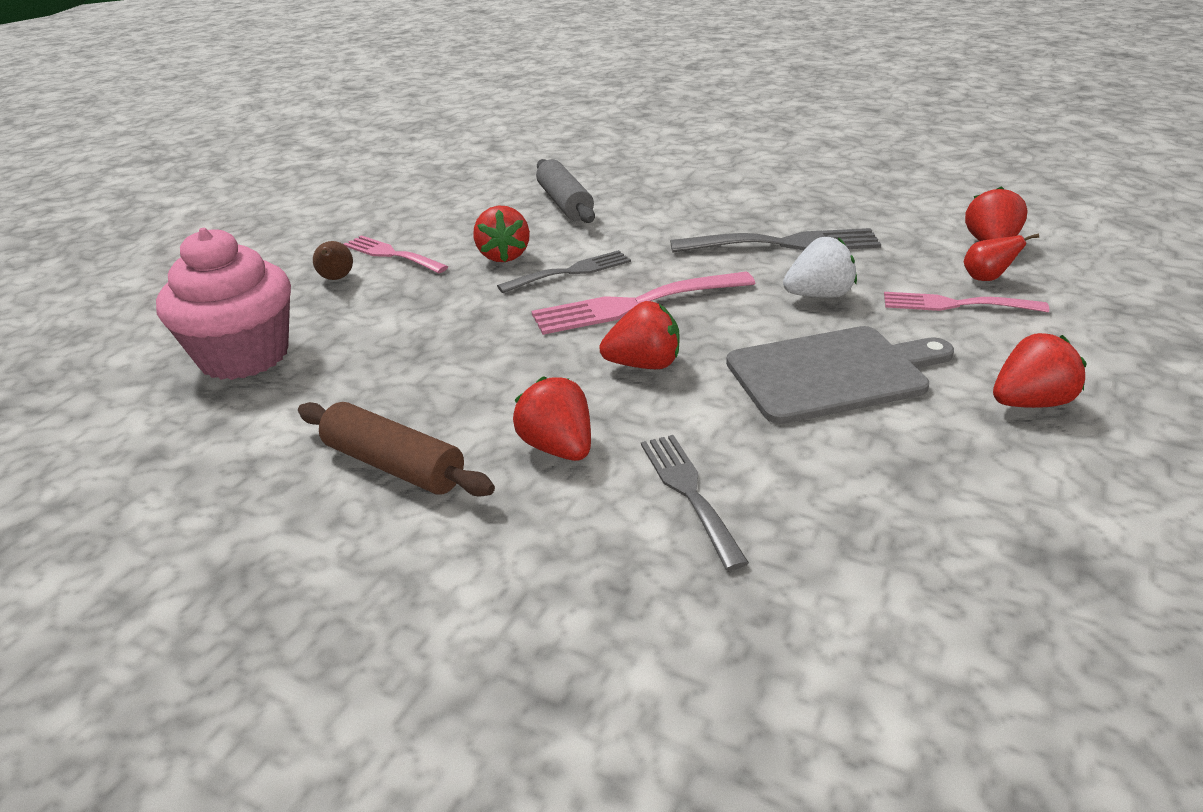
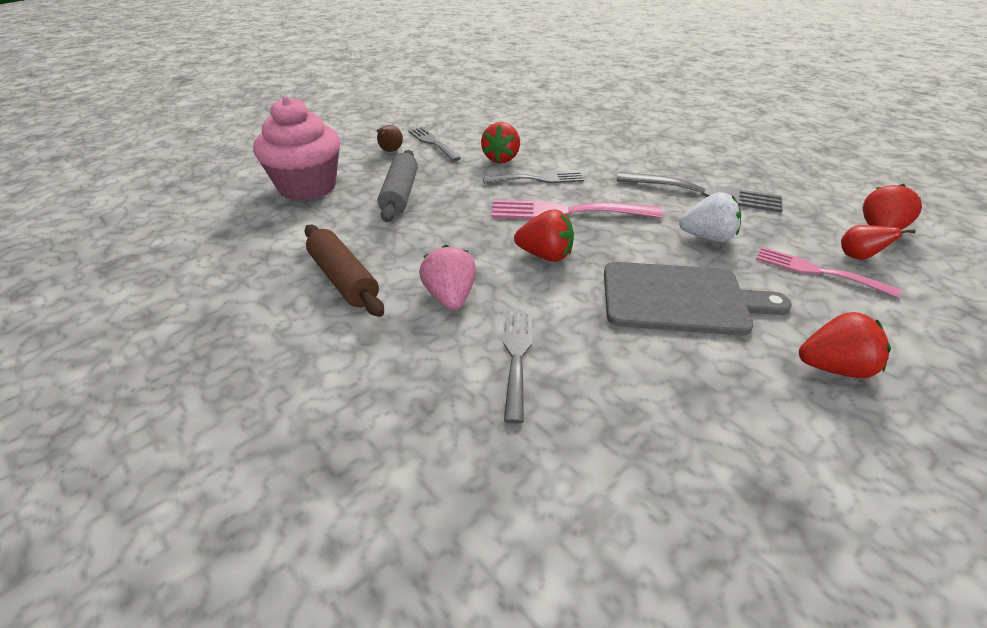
camera: 20 degrees right, 5 degrees up
(391, 254) = (432, 143): pink fork -> grey fork
(558, 448) = (450, 297): red strawberry -> pink strawberry
(565, 203) = (564, 132): grey rolling pin -> grey rolling pin (400, 194)

